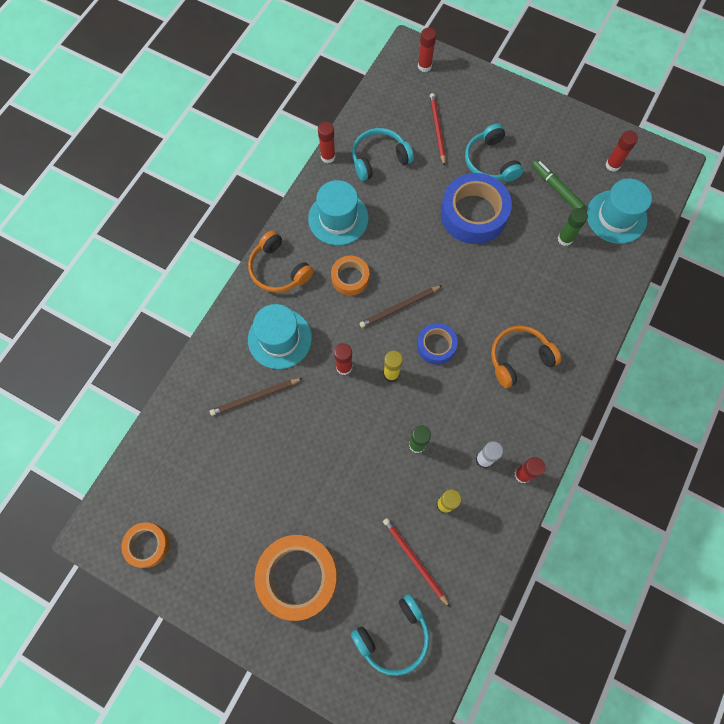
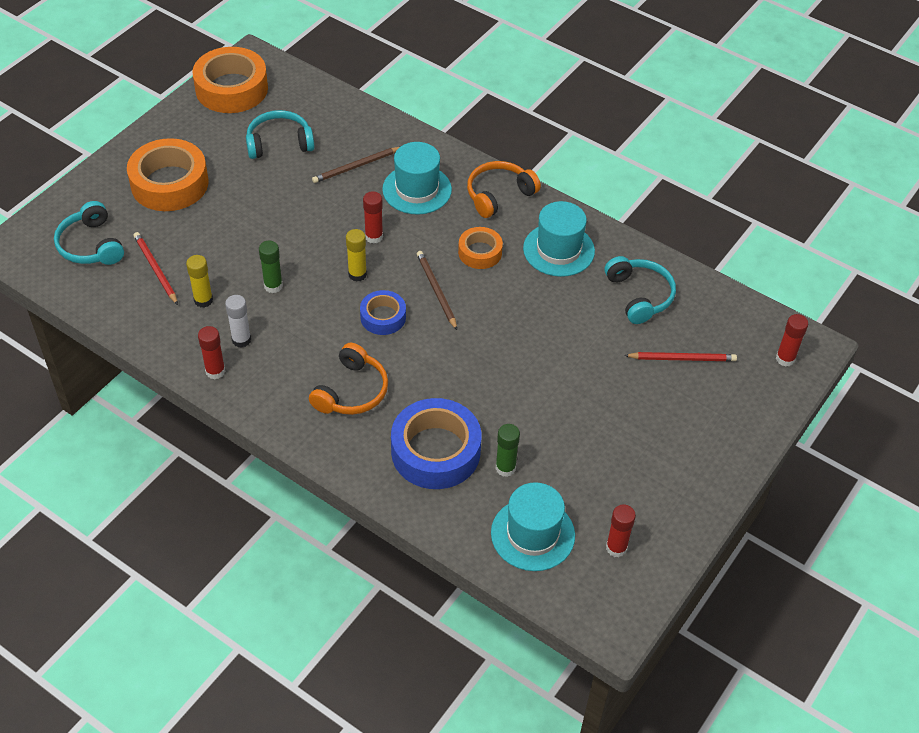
camera: 95 degrees right, 20 degrees down
(147, 545) = (231, 89): orange tape -> orange tape, size x1.82
(255, 397) = (356, 166): brown pencil -> brown pencil turned 105 degrees counterclockwise
(328, 157) = (645, 249): red glue stick -> none
(414, 560) = (155, 269): red pencil -> red pencil turned 90 degrees counterclockwise
(473, 214) = (552, 377): blue tape -> blue tape (435, 451)
(490, 162) = (629, 407): turquoise headphones -> turquoise headphones (279, 143)
(519, 358) = (351, 391): orange headphones -> orange headphones turned 45 degrees clockwise
(556, 188) = (583, 473): green marker -> none

